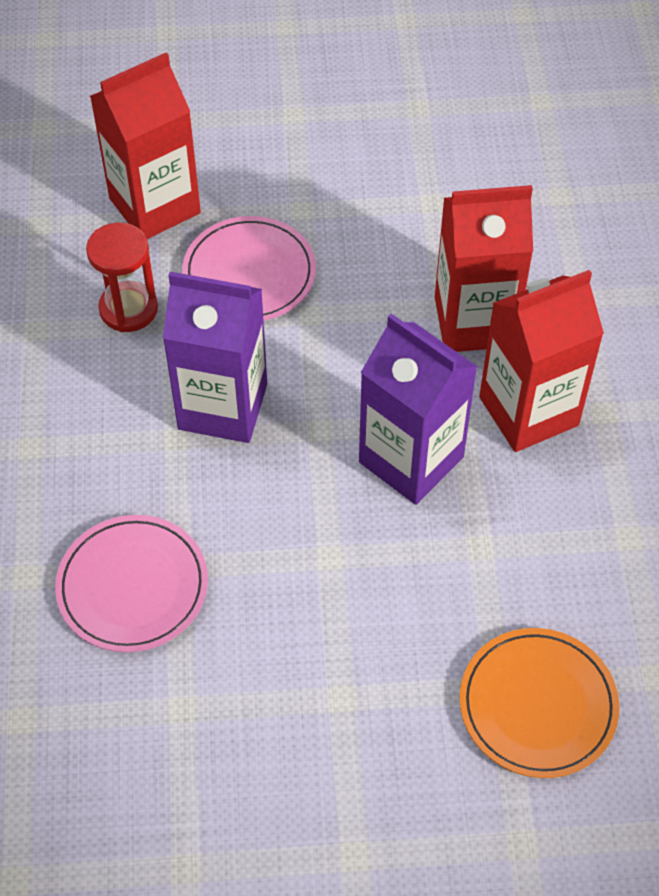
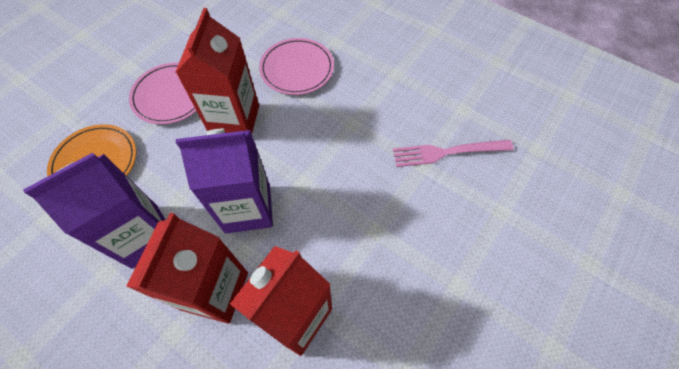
camera: 130 degrees right, 5 degrees up
(128, 309) = (447, 152): red hourglass -> pink fork
(155, 206) = (516, 209): red carton -> red carton (234, 120)
(223, 406) = (353, 152): purple carton -> purple carton (145, 236)
(249, 273) = (428, 222): pink plate -> pink plate (171, 95)

